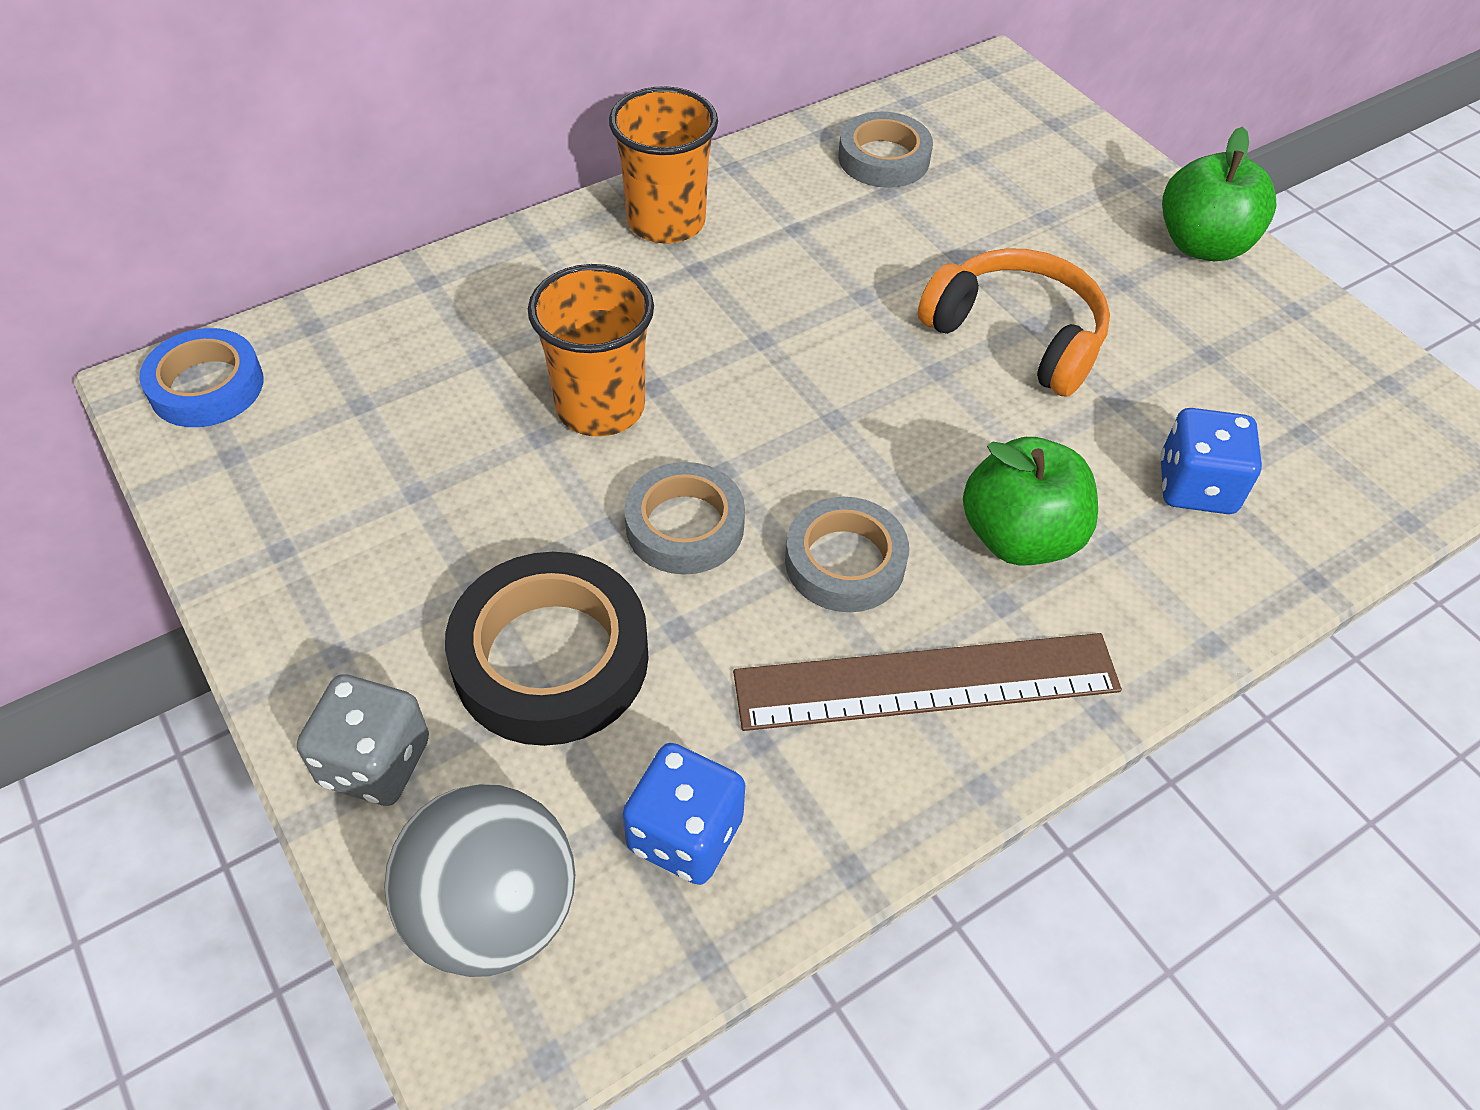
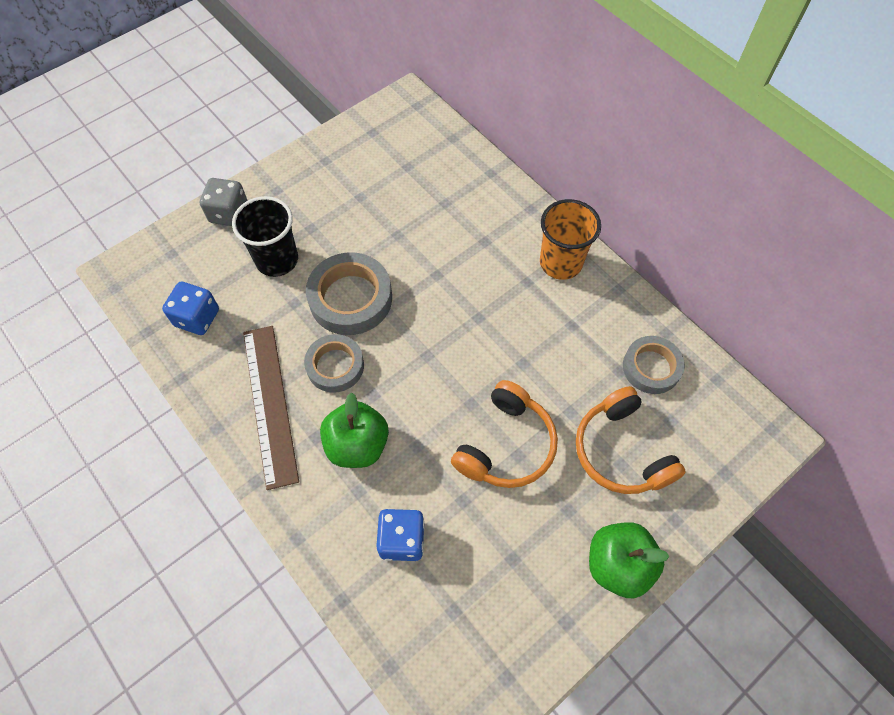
camera: 85 degrees right, 10 degrees up
(206, 386) = (409, 113): blue tape -> none
(493, 912) = (168, 262): grey ball -> none
(551, 658) = (277, 260): black tape -> black cup
(600, 407) = (419, 255): orange cup -> none
(685, 526) = (350, 298): grey tape -> grey tape, size x1.52
(1024, 212) = (621, 451): none -> orange headphones

